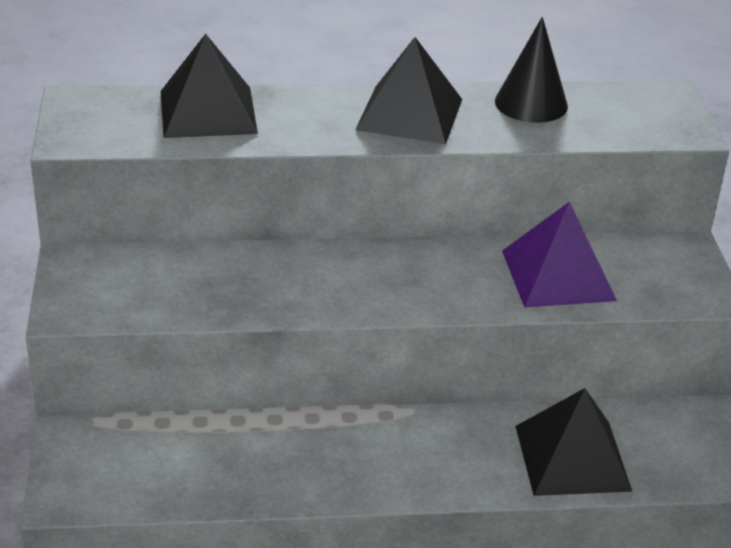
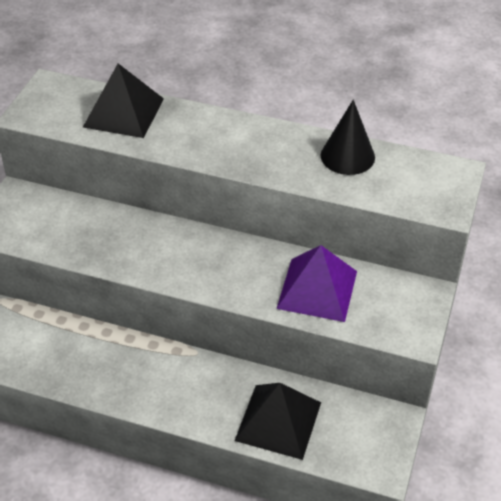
camera: 25 degrees right, 10 degrees up
(409, 114) = (255, 145): black pyramid -> none

